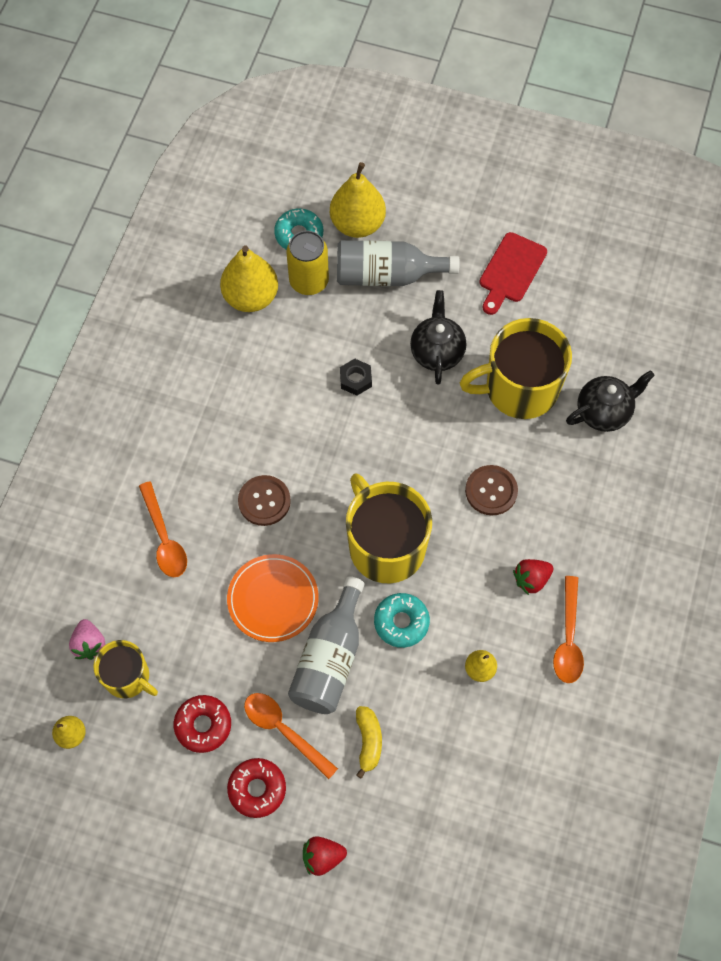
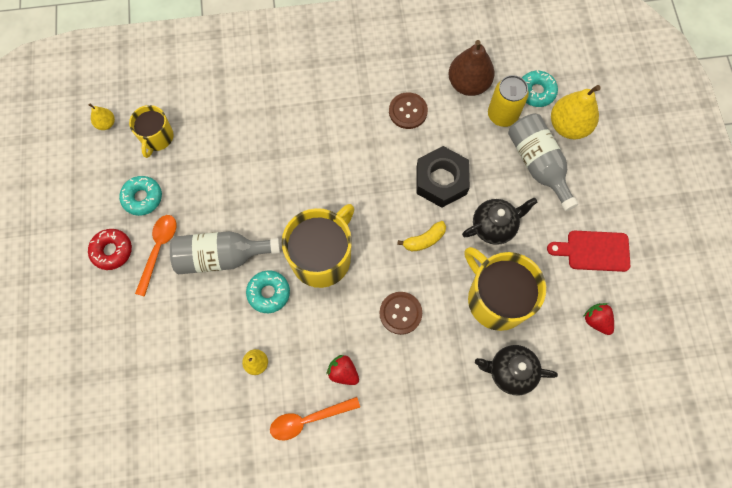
camera: 65 degrees right, 5 degrees up
(89, 644) = (170, 105): pink strawberry -> none
(164, 538) = (262, 114): orange spoon -> none
(203, 725) = (142, 198): red donut -> turquoise donut
(251, 297) = (468, 84): yellow pear -> brown pear
(264, 501) = (317, 163): brown button -> brown button (408, 111)
(273, 599) = (248, 201): orange plate -> none
(322, 857) = (81, 313): red strawberry -> red strawberry (596, 320)
(355, 379) = (441, 180): black nut -> black nut, size x2.04
(368, 741) = (172, 308): yellow banana -> yellow banana (424, 240)
(604, 412) = (510, 372): black teapot -> black teapot turned 150 degrees clockwise

